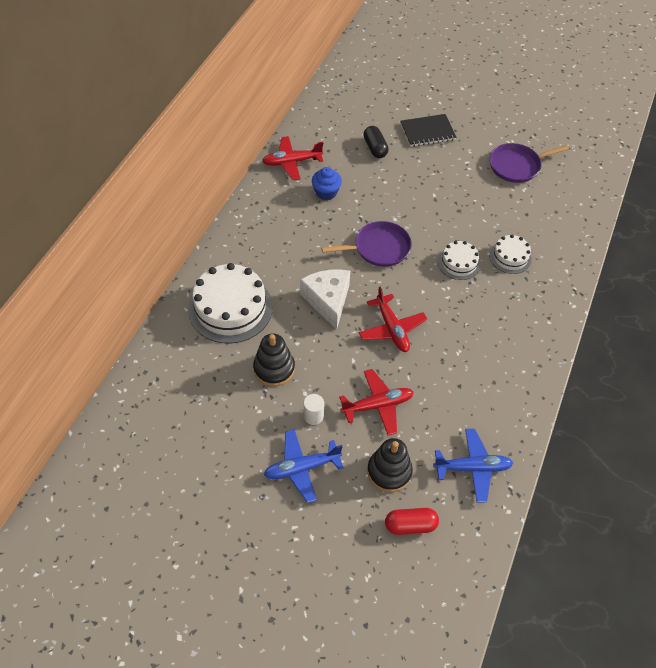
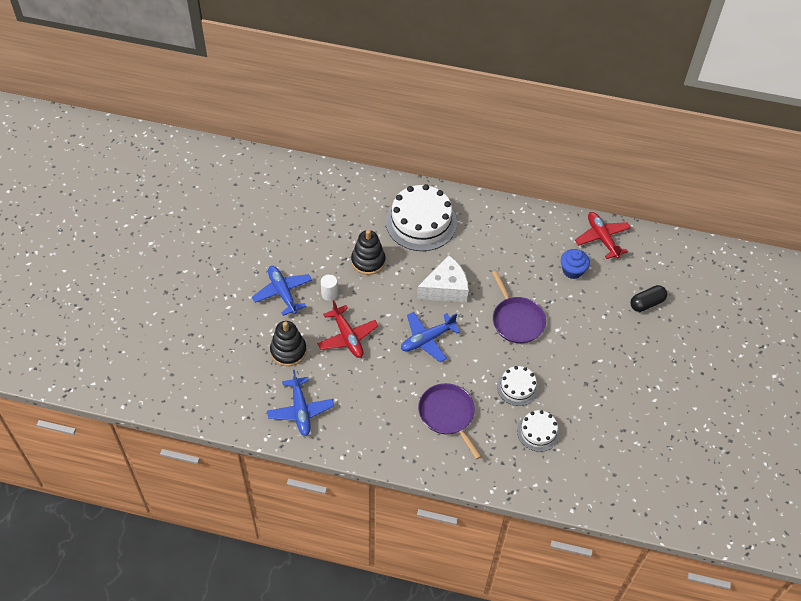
camera: 80 degrees right, 0 degrees up
(392, 329) = (427, 339): red plane -> blue plane
(410, 525) = (245, 370): red capsule -> none
(427, 132) = (689, 347): black notebook -> none
(517, 166) = (669, 435): purple pan -> purple pan (447, 415)

